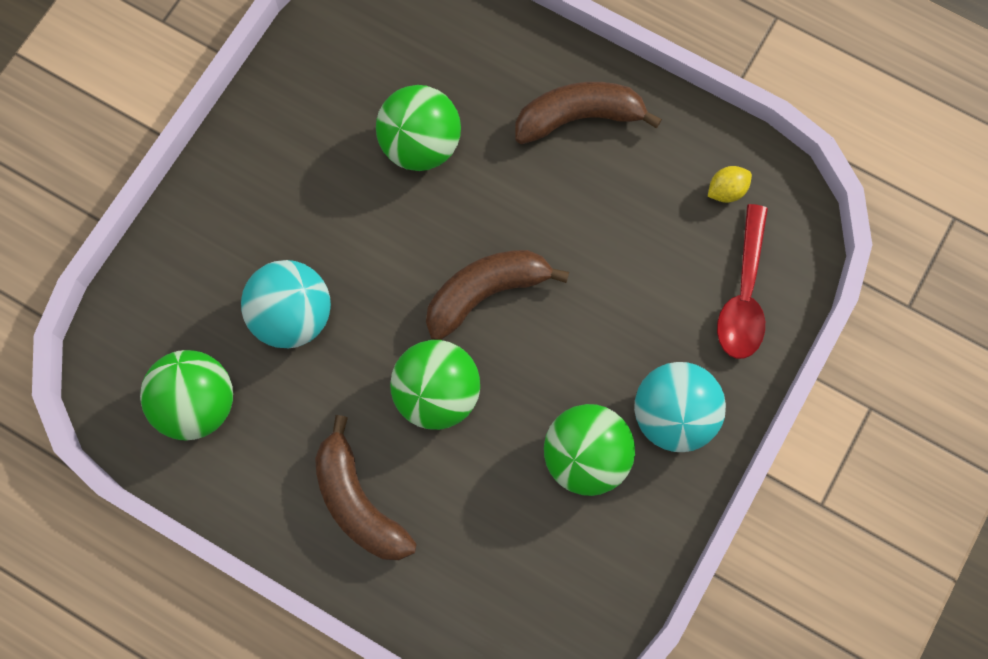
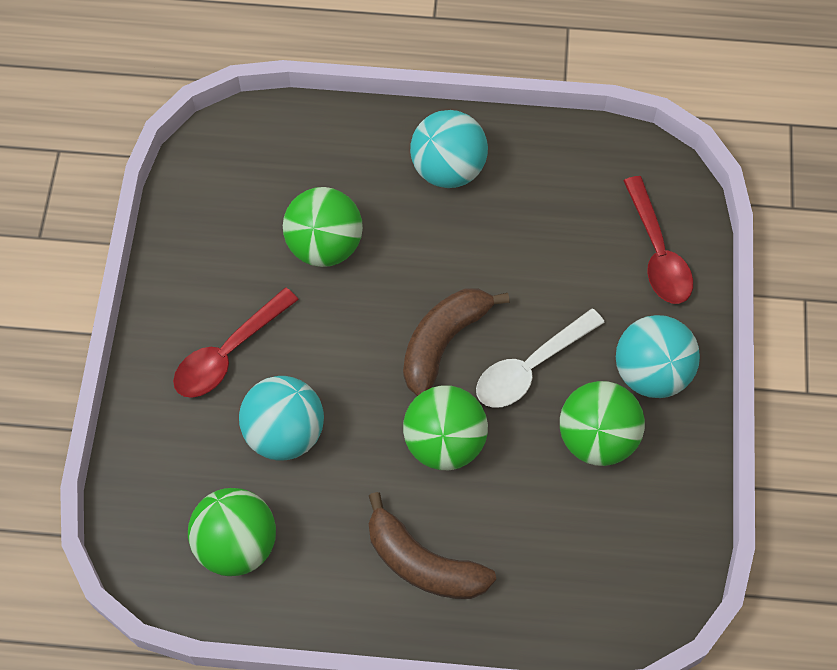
camera: 25 degrees left, 10 degrees down
(278, 213) = (228, 353): none -> red spoon
(557, 356) = (530, 367): none -> white spoon
(578, 117) = (448, 169): brown banana -> turquoise ball
(726, 190) = (600, 177): yellow lemon -> none

